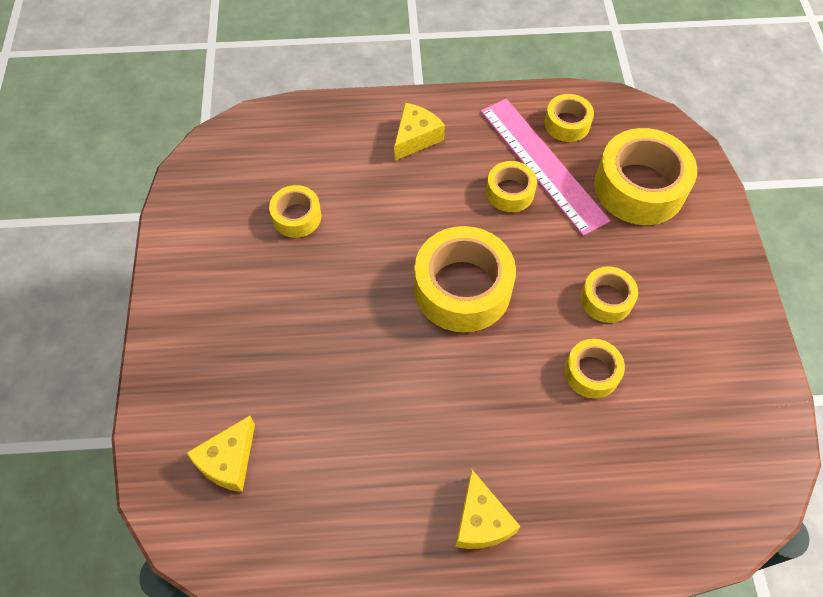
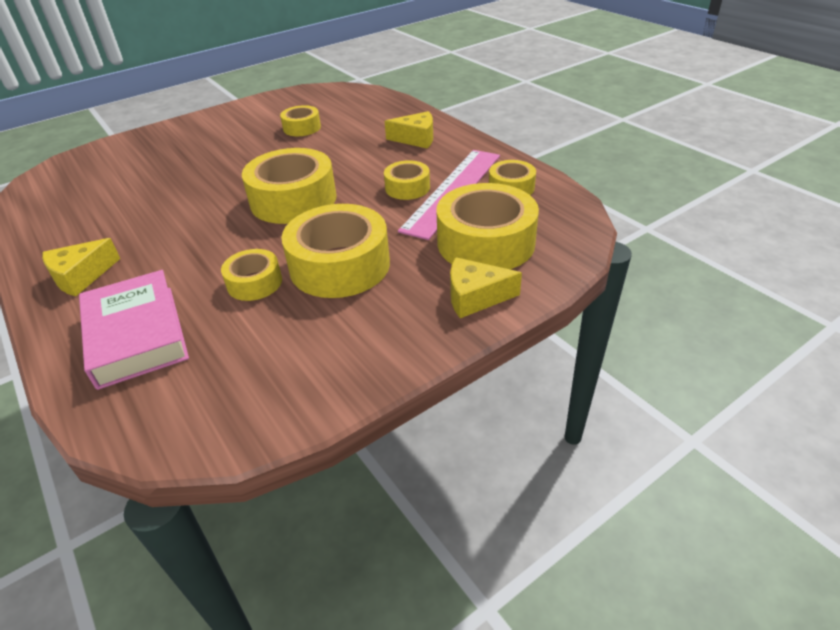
camera: 60 degrees right, 20 degrees down
(228, 461) = (96, 172): yellow cheese -> yellow cheese (475, 297)
(606, 299) = (340, 265): yellow tape -> yellow tape, size x1.88
(616, 489) = (137, 335): none -> pink book

